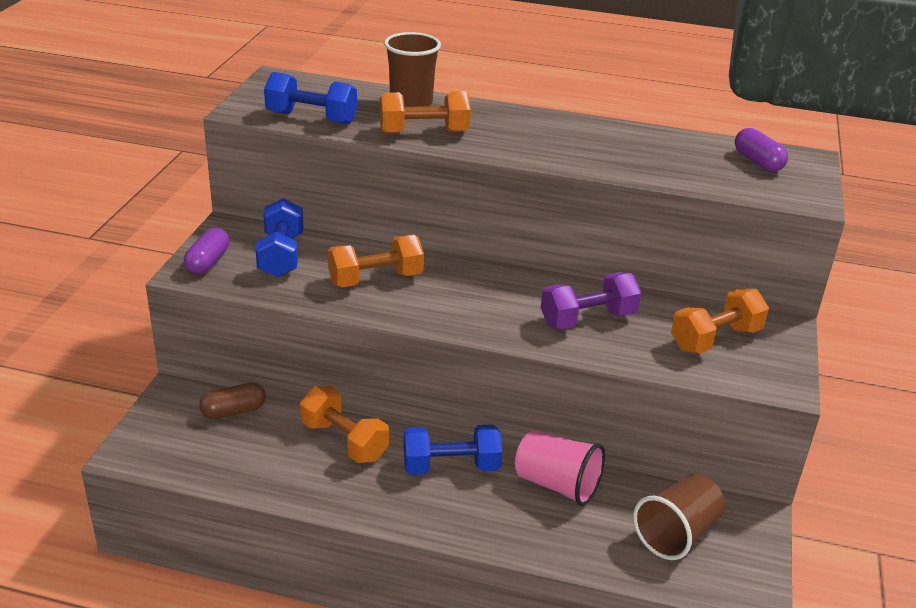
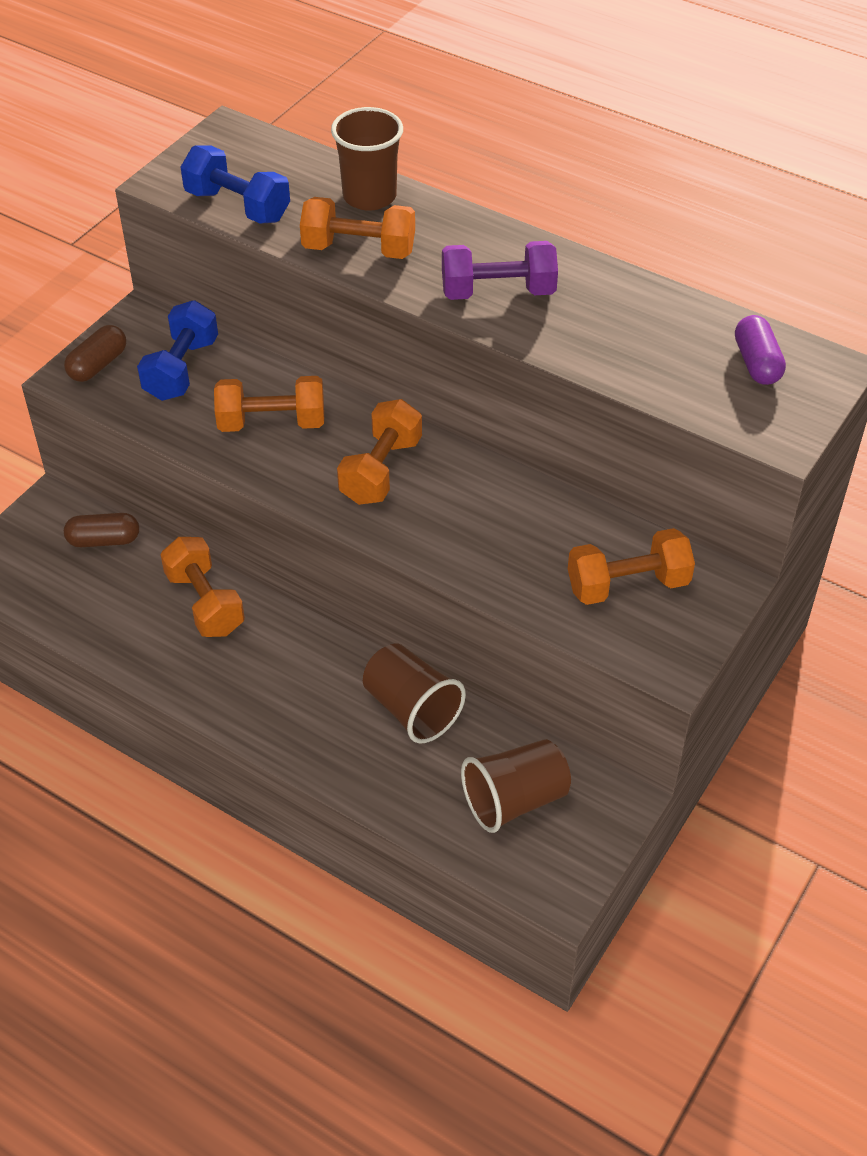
camera: 20 degrees right, 15 degrees up
(208, 262) = (98, 365): purple capsule -> brown capsule
(451, 466) = (305, 660): blue dumbbell -> none
(481, 297) = (381, 470): none -> orange dumbbell
(557, 484) = (411, 709): pink cup -> brown cup
(588, 319) = (489, 526): purple dumbbell -> purple dumbbell (498, 292)

